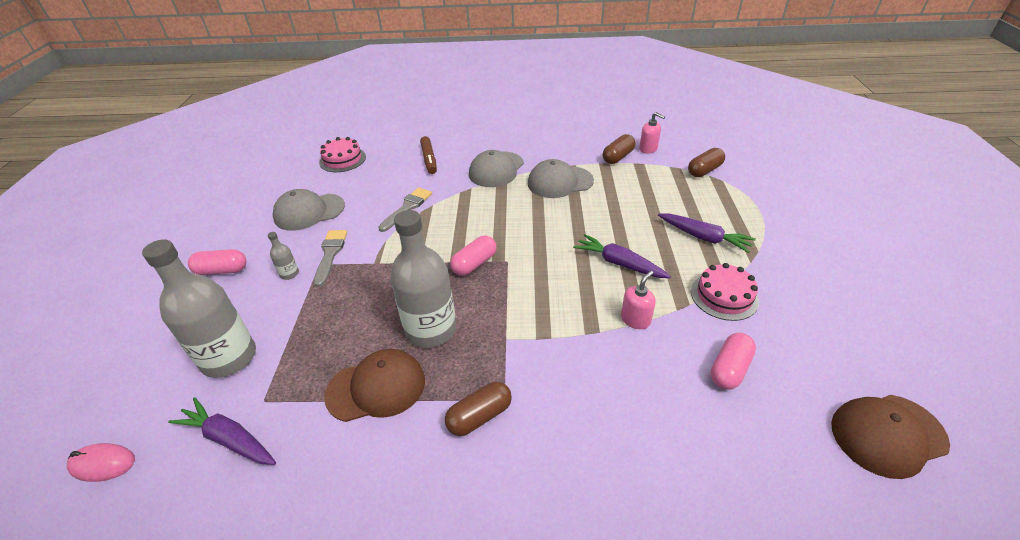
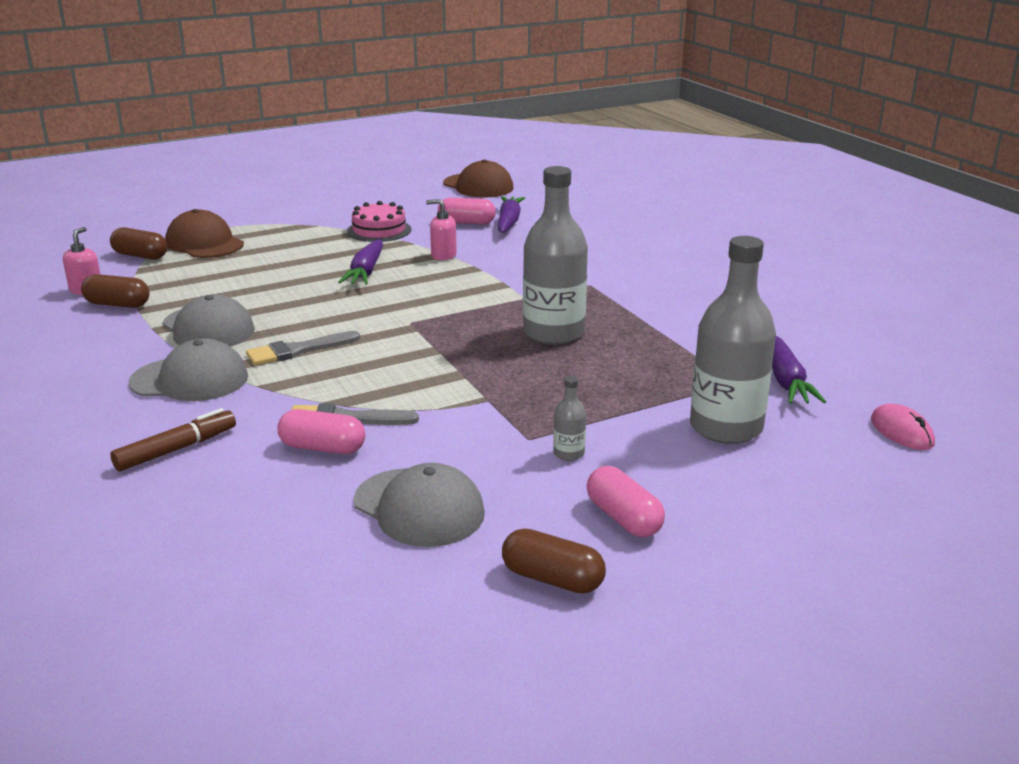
camera: 120 degrees left, 15 degrees down
(330, 254) = (501, 439): grey brush -> grey brush (298, 350)
(342, 159) = (213, 553): pink cake -> none
(376, 387) = (648, 336): brown cap -> brown cap (204, 243)
(474, 264) = (430, 338): pink capsule -> pink capsule (322, 448)
(479, 416) = (617, 289): brown capsule -> brown capsule (552, 579)
(703, 237) = (291, 244): purple carrot -> purple carrot (509, 222)

